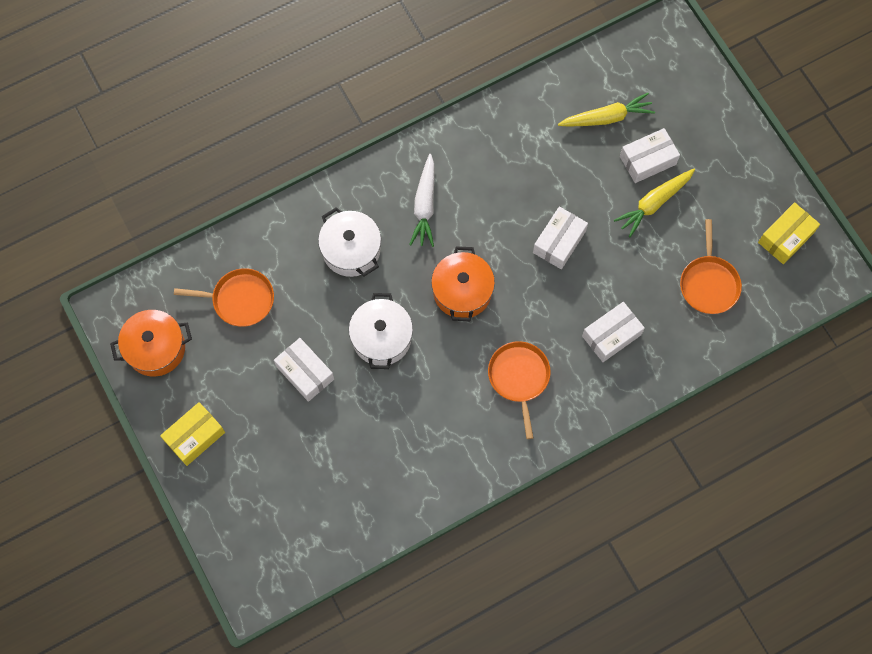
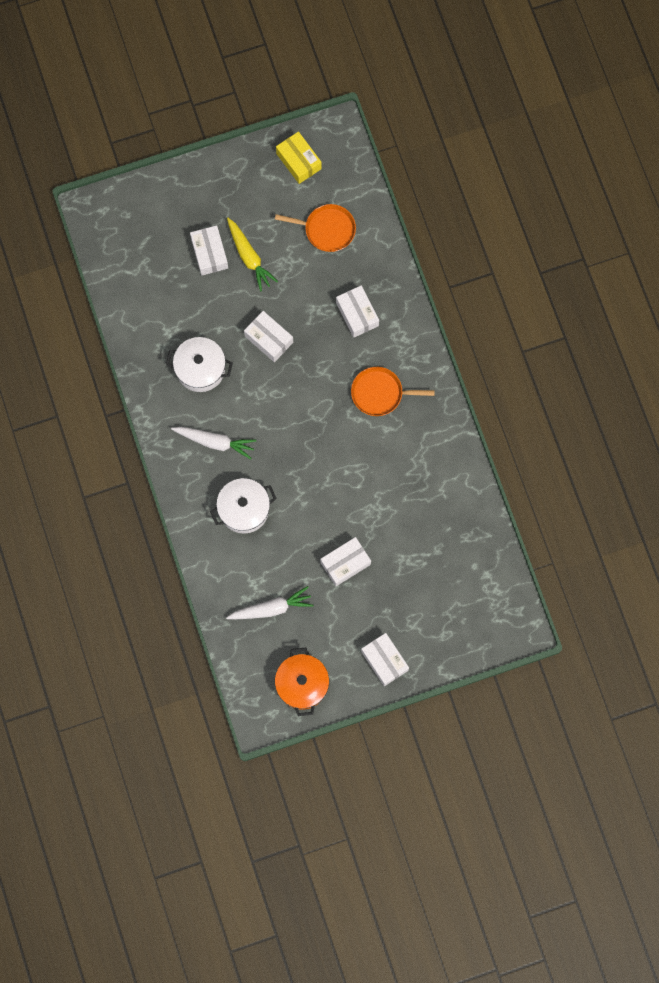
camera: 80 degrees left, 5 degrees up
(195, 436) = (384, 660): yellow box -> white box
(240, 299) = (271, 608): orange pan -> white carrot
(381, 338) = (326, 496): white pot -> white pot (200, 369)
(462, 291) = (298, 425): orange pot -> none
(606, 117) = (164, 278): yellow carrot -> none

